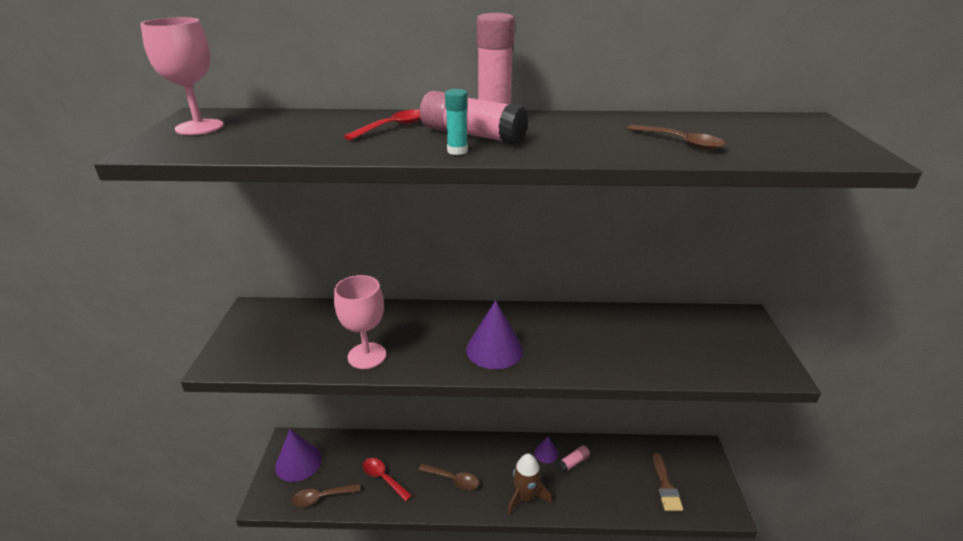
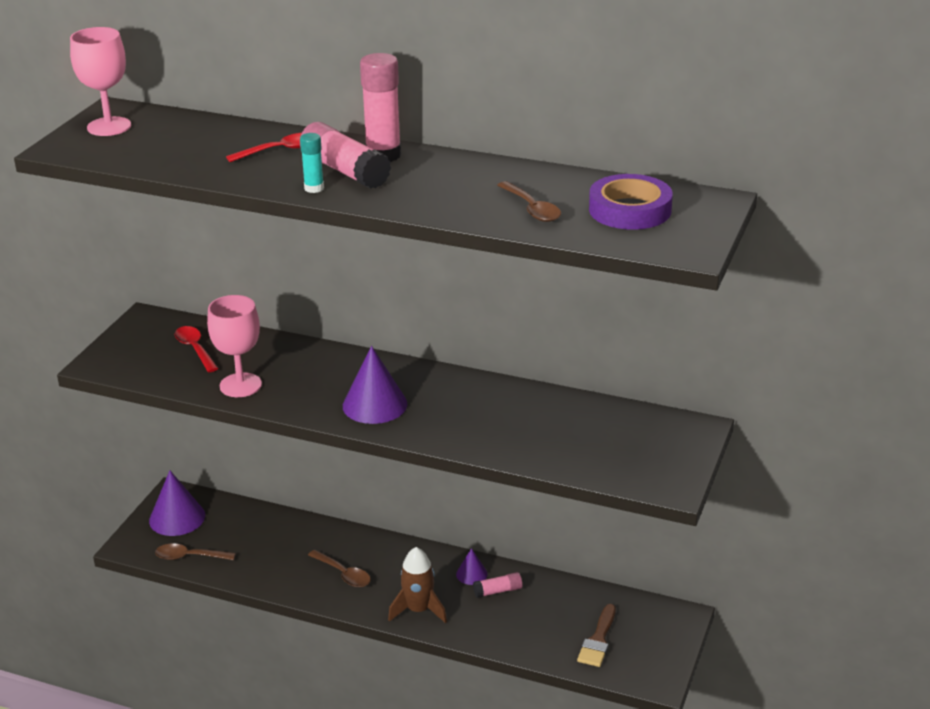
camera: 20 degrees right, 0 degrees up
(383, 478) = (264, 554): red spoon -> red spoon (195, 349)
(760, 133) = (630, 210): none -> purple tape

